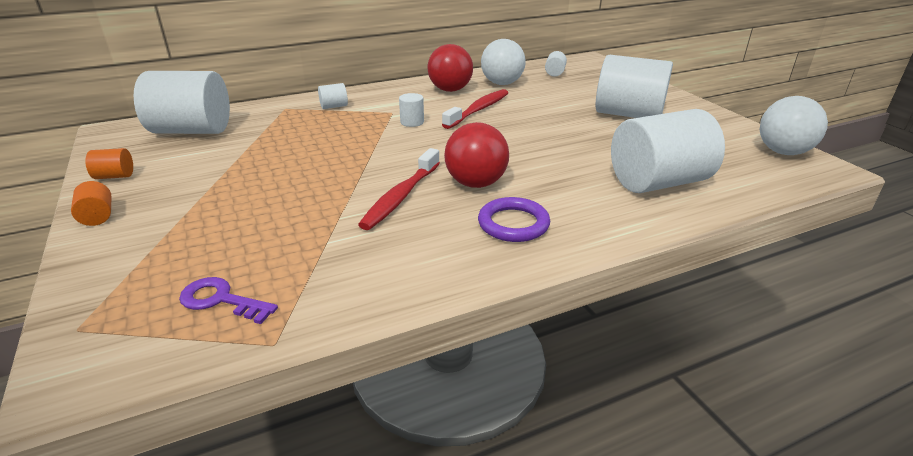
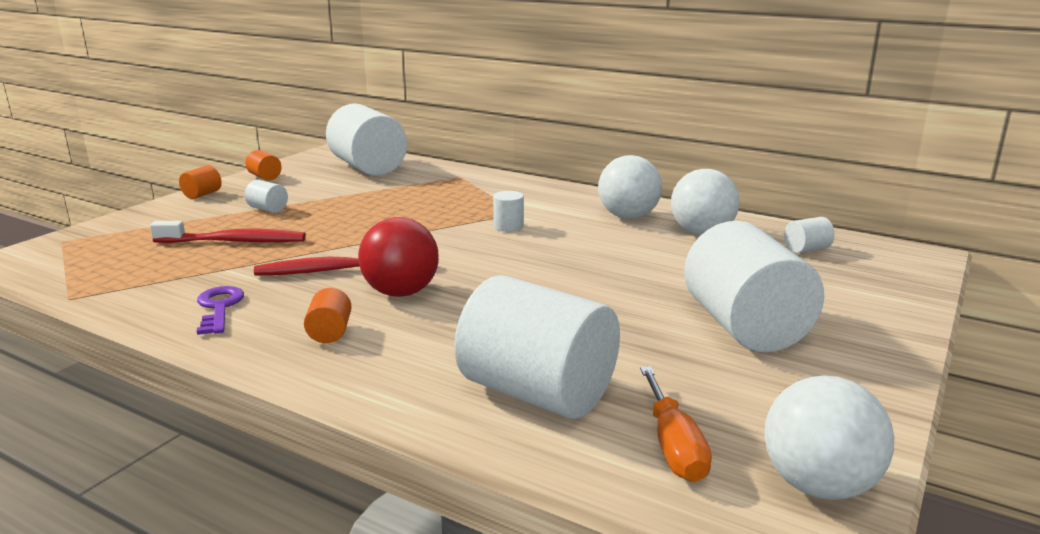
camera: 55 degrees right, 10 degrees down
(221, 300) = (116, 264): purple key -> purple key (219, 308)
(334, 106) = (493, 189): white cylinder -> white cylinder (268, 209)
(450, 90) = (628, 217): red ball -> white ball
(478, 110) = (595, 244): red toothbrush -> red toothbrush (234, 241)
(513, 224) = (330, 332): purple ring -> orange cylinder
(734, 168) = (673, 446): none -> orange screwdriver

